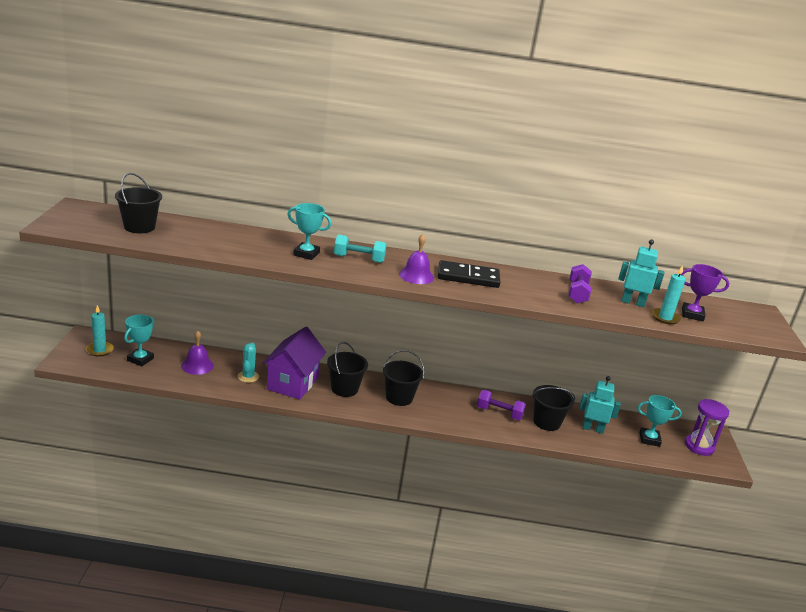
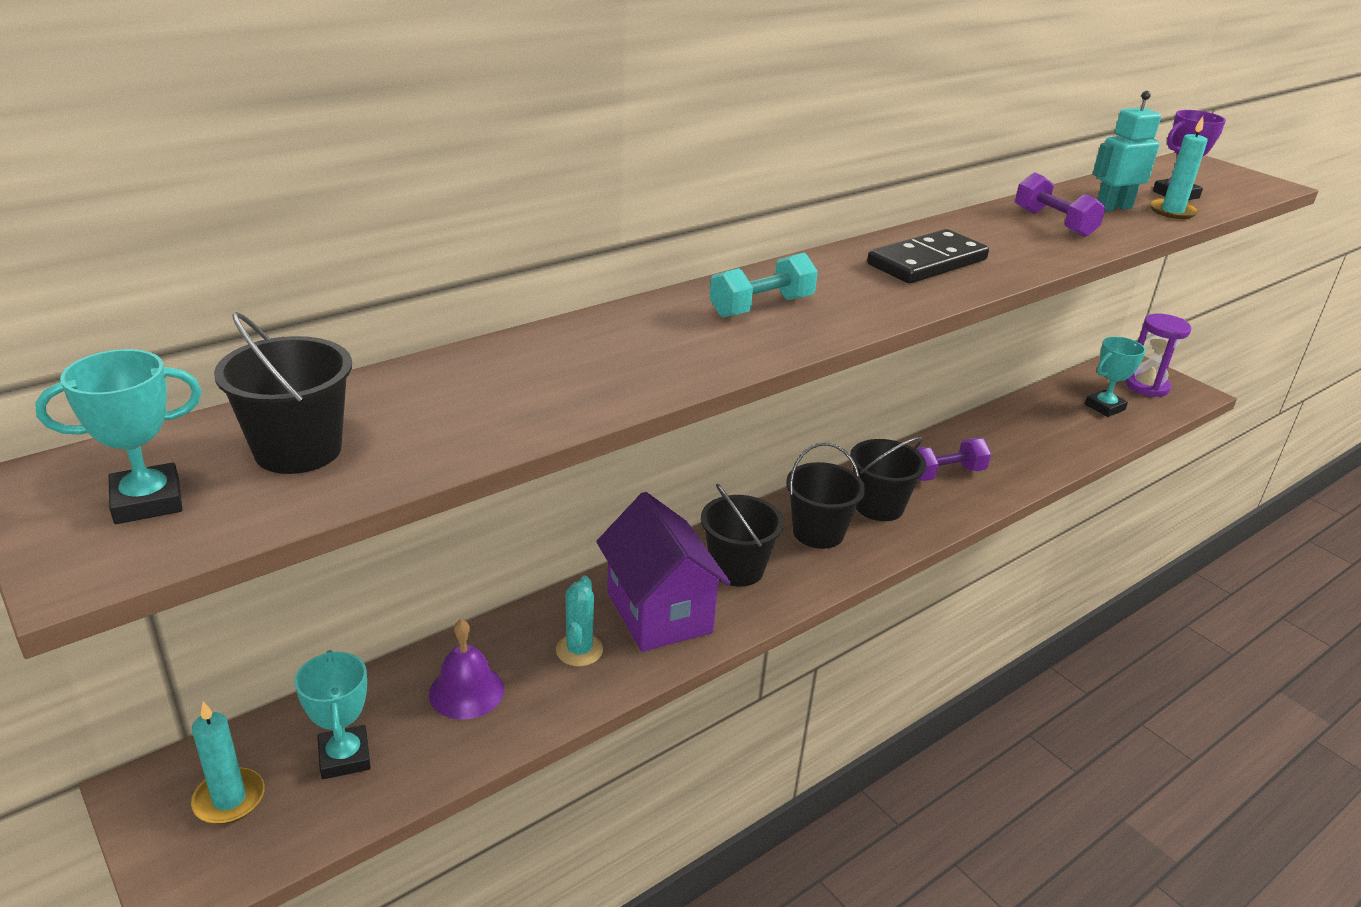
camera: 40 degrees left, 5 degrees up
(248, 377) = (579, 650): turquoise cactus -> turquoise cactus turned 45 degrees clockwise
(306, 254) = (682, 339): turquoise trophy -> turquoise trophy (147, 501)
(416, 276) = (878, 294): purple bell -> none
(546, 422) = (1001, 452): black bucket -> black bucket (879, 506)
(592, 429) = (1047, 429): turquoise robot -> none

